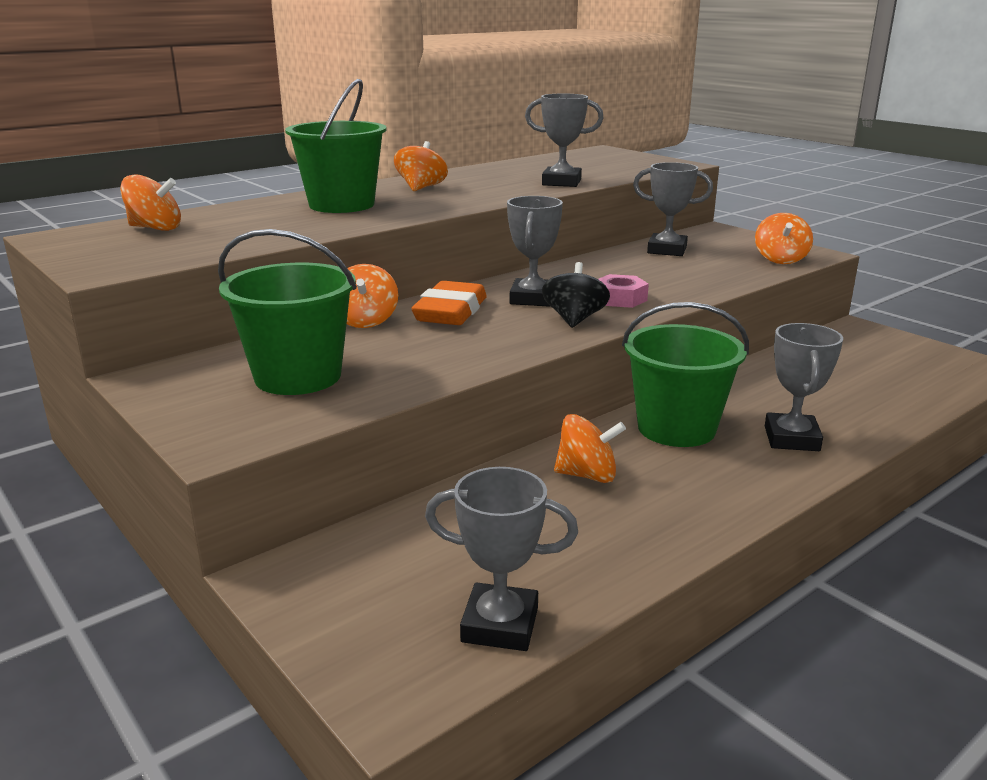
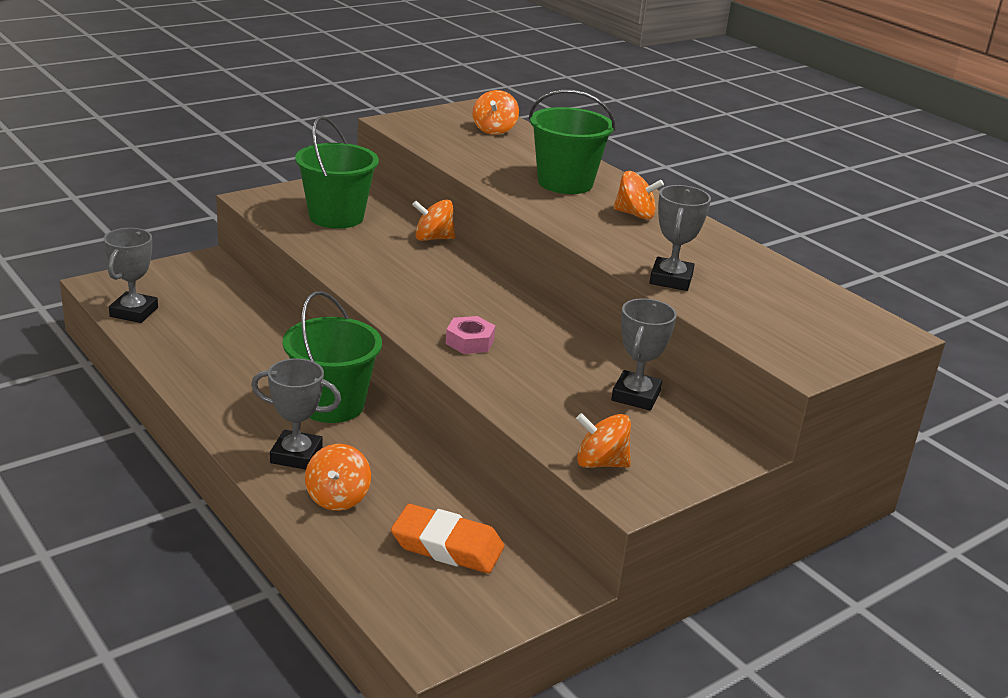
camera: 90 degrees right, 5 degrees up
(450, 312) = (447, 268): orange eraser -> orange eraser (447, 546)
(532, 299) = (475, 303): grey trophy -> none
(574, 319) = (419, 314): black spinning top -> none
(587, 475) = (273, 357): orange spinning top -> orange spinning top (337, 498)

